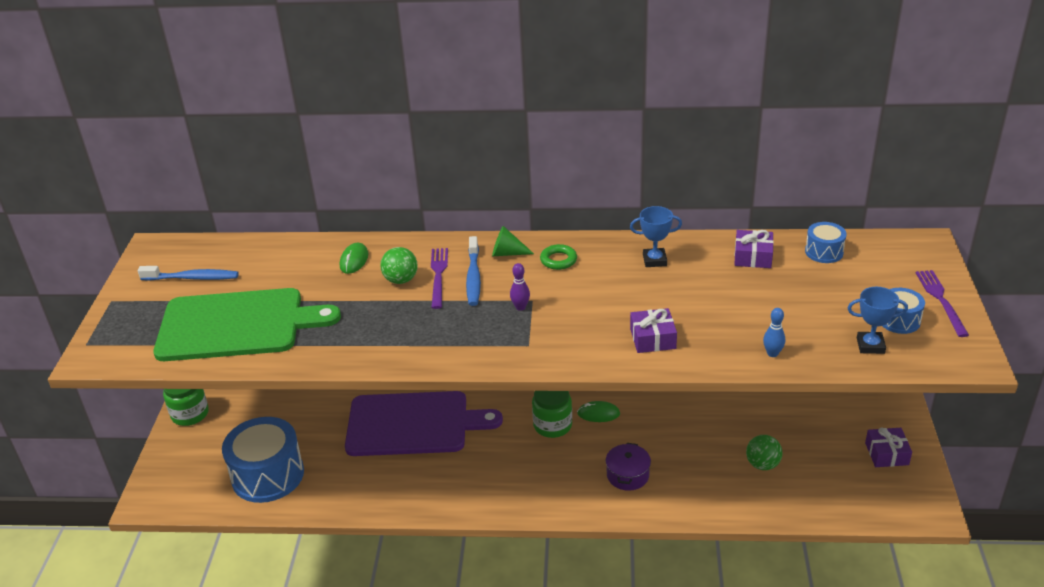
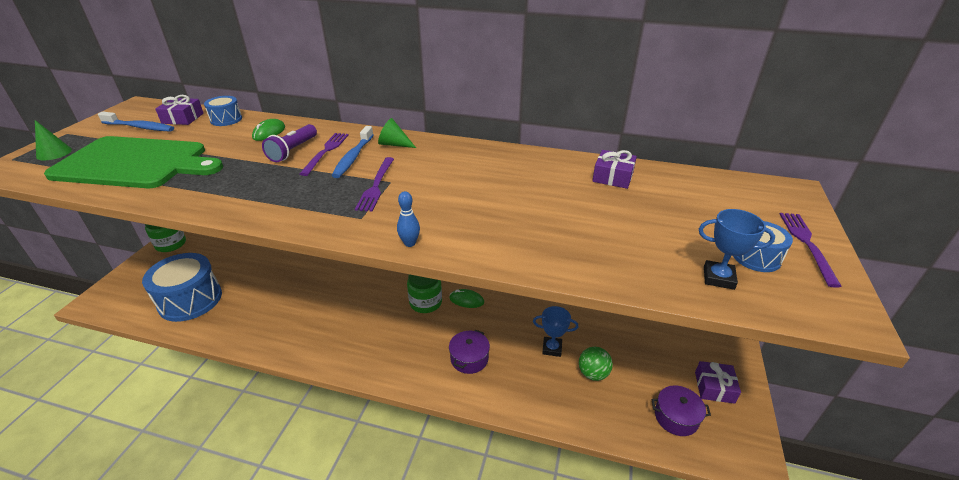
camera: 10 degrees right, 0 degrees up
(127, 328) = (54, 153): none -> green cone
(401, 280) = (293, 151): green ball -> purple flashlight
(413, 424) = (319, 281): purple cutting board -> none
(520, 307) = (376, 185): purple bowling pin -> purple fork
(558, 260) = (434, 155): green ring -> none
(652, 338) = (483, 232): purple gift -> purple gift (183, 118)
(654, 260) = (519, 167): blue trophy -> blue trophy (552, 348)
(772, 353) = (603, 267): blue bowling pin -> blue bowling pin (410, 243)
(824, 252) = (684, 183): blue drum -> blue drum (226, 119)
(854, 489) = (676, 417): none -> purple pot

